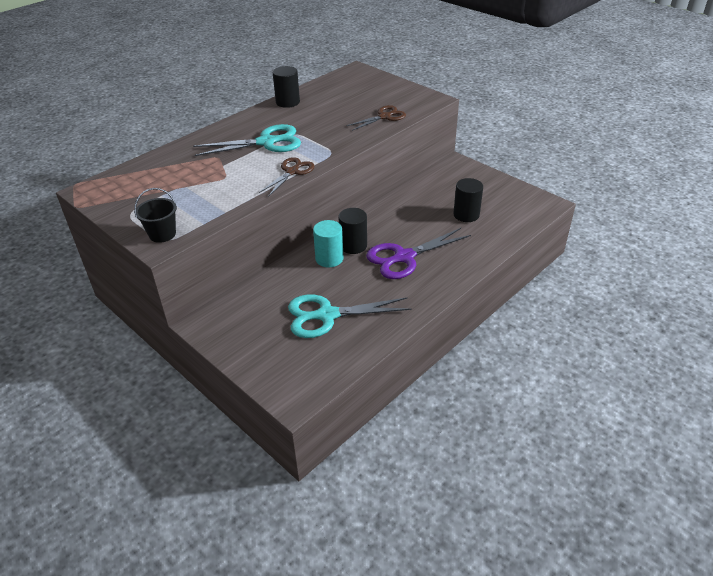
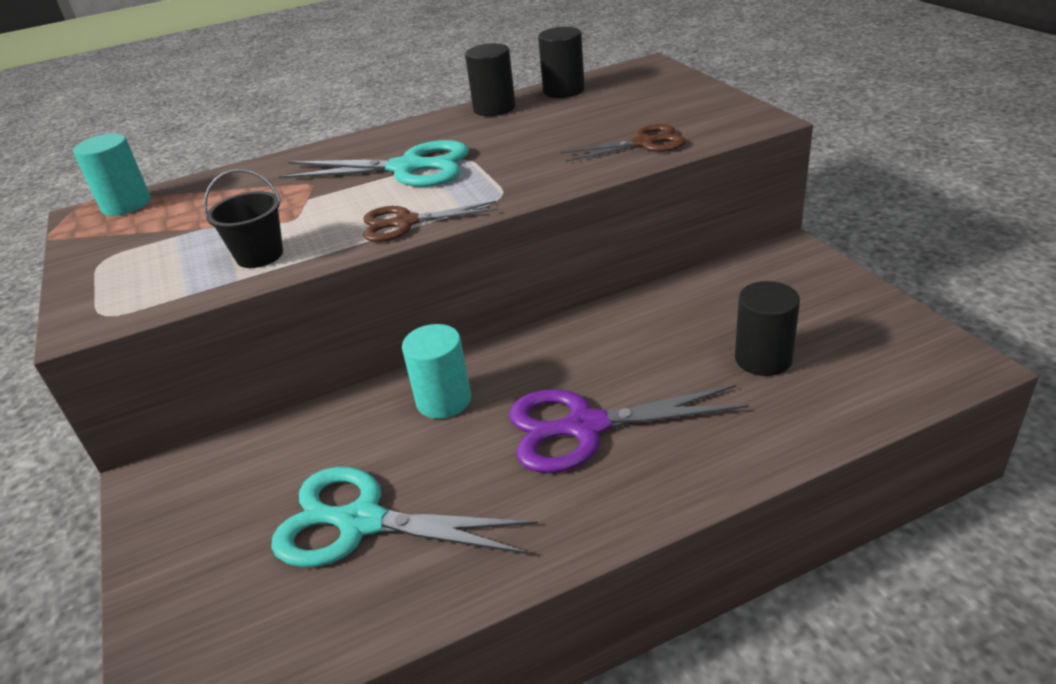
camera: 25 degrees right, 5 degrees down
(108, 182) = (126, 204): none -> turquoise cylinder
(162, 234) = (109, 303): black bucket -> black bucket (260, 255)
(292, 172) = (406, 223): brown scissors -> brown scissors turned 150 degrees counterclockwise
(353, 245) = (503, 383): black cylinder -> black cylinder (564, 90)

